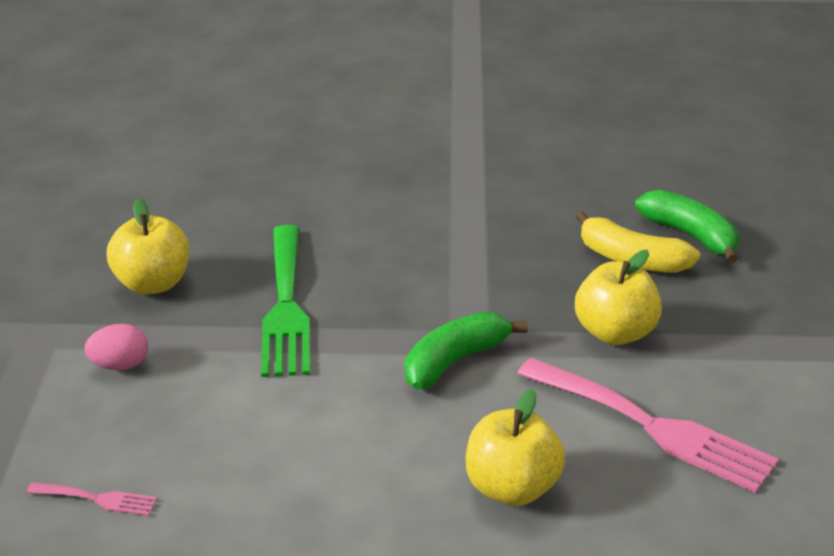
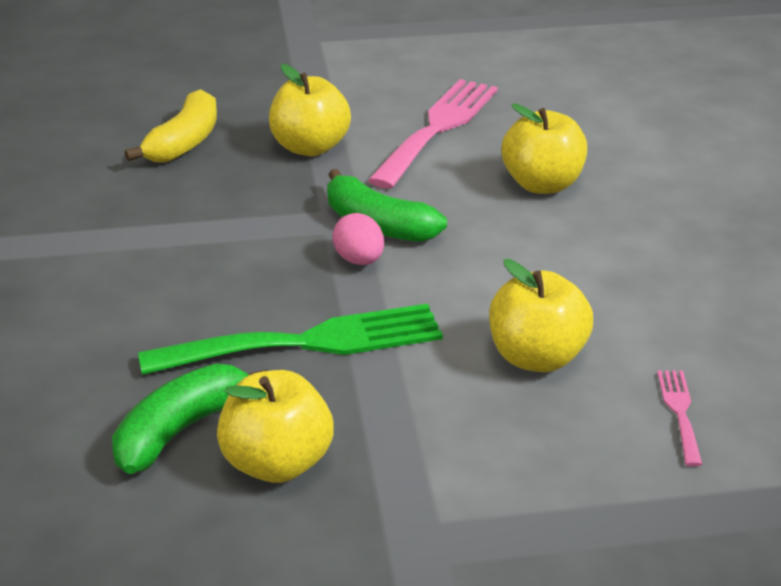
camera: 100 degrees left, 0 degrees up
(120, 365) = (457, 451): pink egg -> pink egg (359, 260)
(212, 427) = (536, 357): none -> yellow apple
(690, 236) = (139, 115): green banana -> green banana (181, 430)

